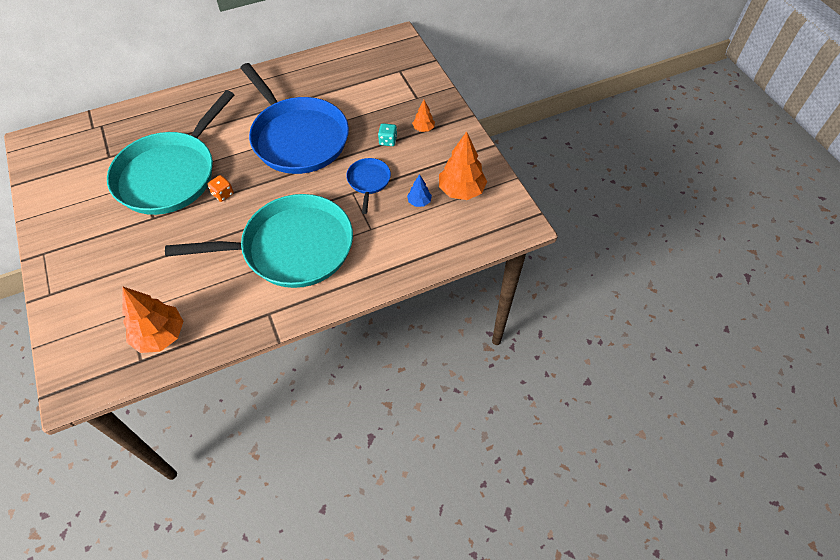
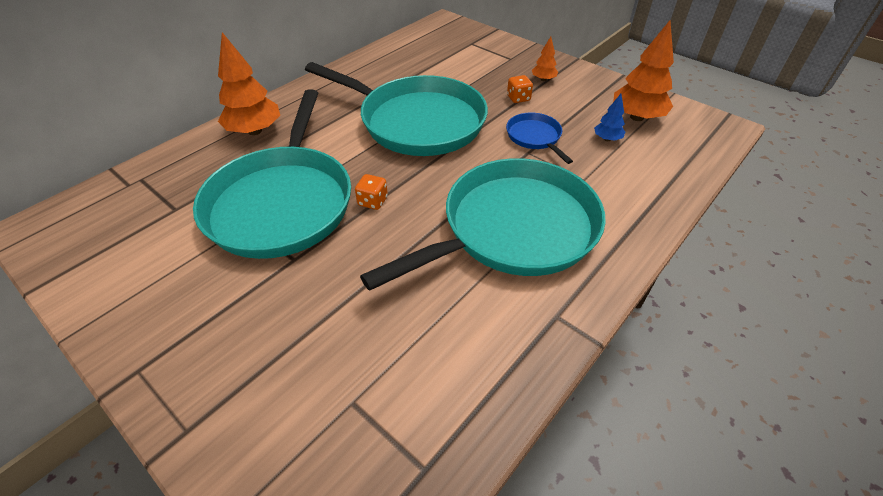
camera: 25 degrees left, 10 degrees down
(160, 335) = (426, 414): orange tree -> orange tree (254, 131)
(298, 138) = (417, 122): blue pan -> turquoise pan
(388, 141) = (518, 98): turquoise dice -> orange dice

